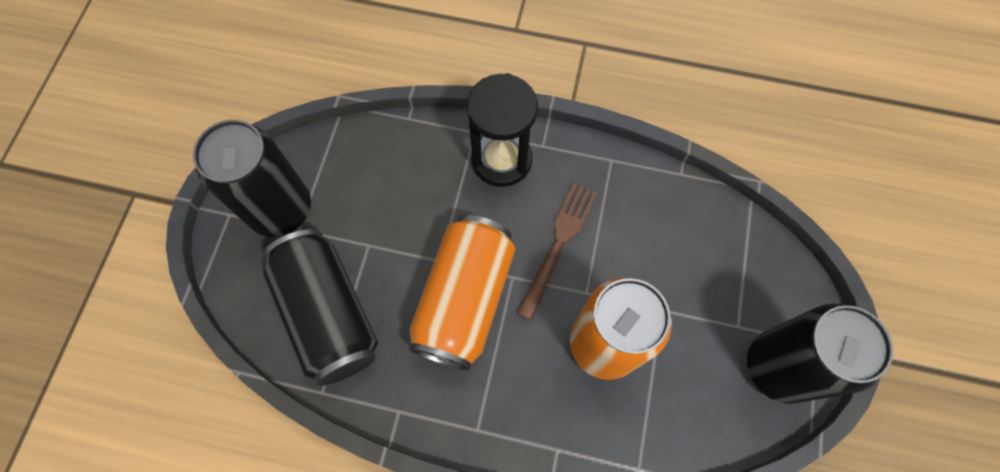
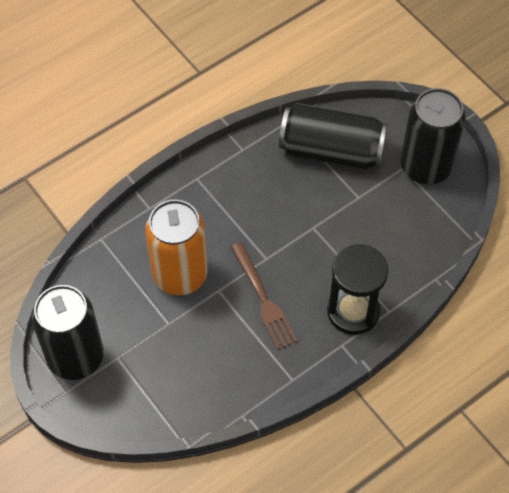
camera: 130 degrees right, 10 degrees down
(464, 299) = (276, 223): orange can -> none

